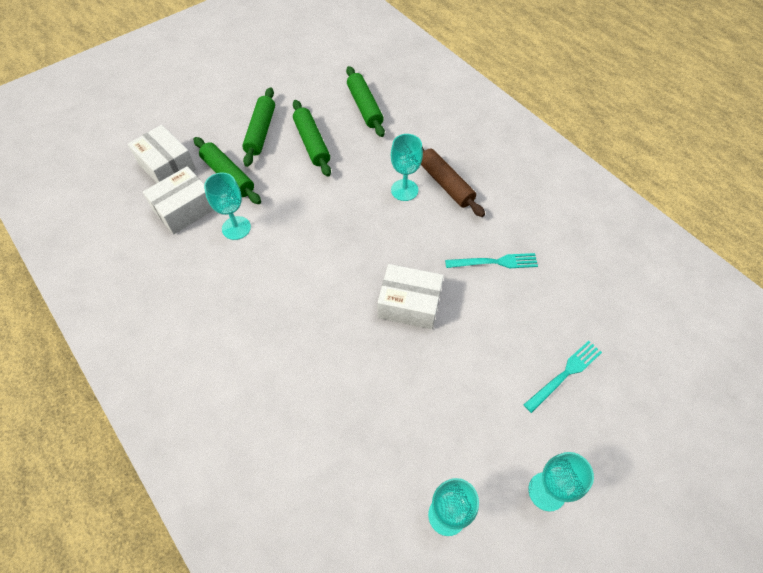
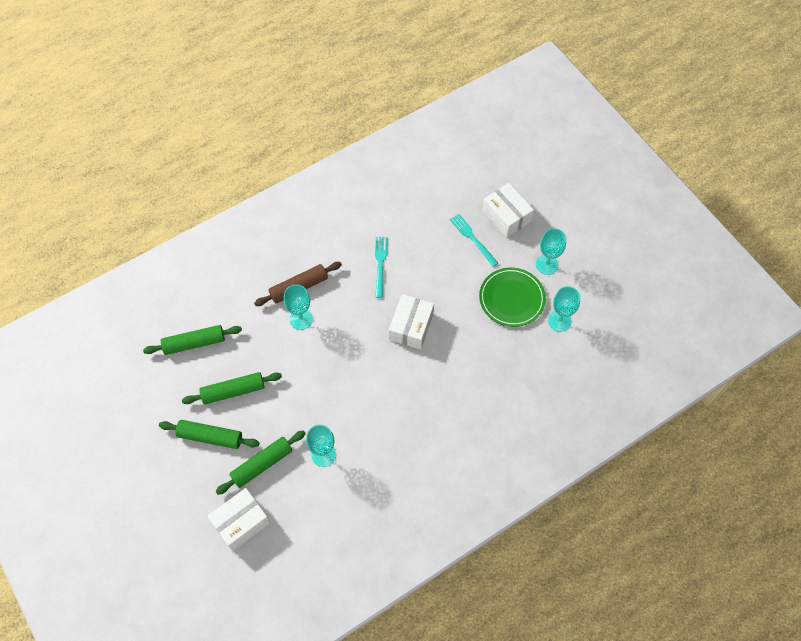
camera: 85 degrees left, 5 degrees up
(185, 209) = (296, 500): white box -> white box (506, 216)
(474, 436) = (511, 298): none -> green plate

